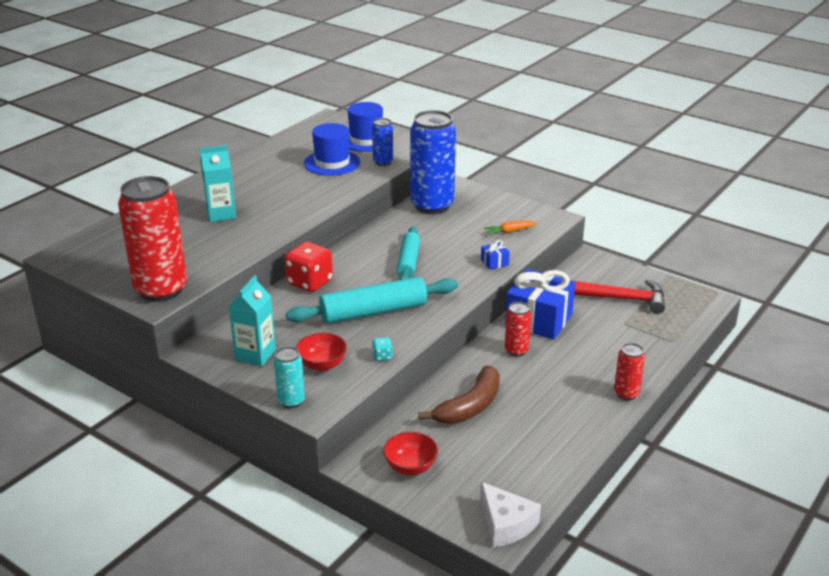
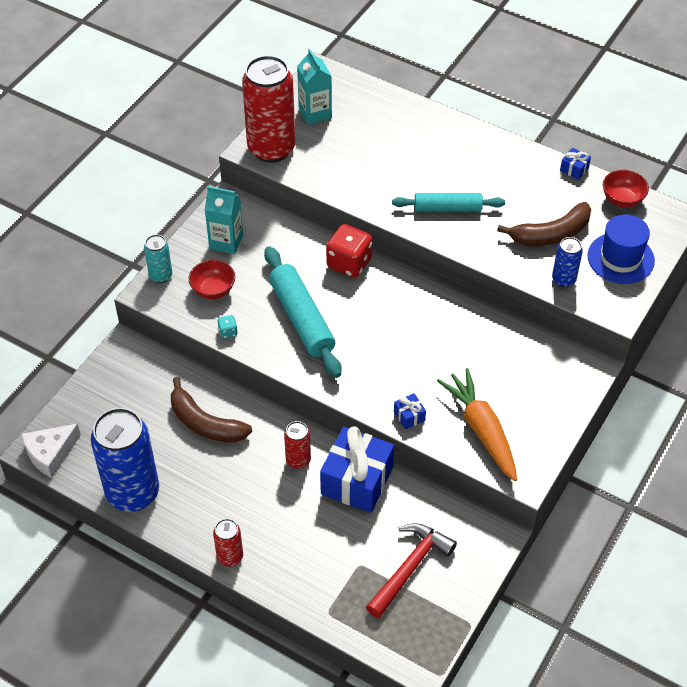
camera: 85 degrees right, 20 degrees up
(221, 214) = (415, 163): turquoise carton -> turquoise carton (315, 113)
(262, 148) = (574, 169): none -> blue gift
(332, 163) = (551, 234): blue hat -> brown banana
(408, 262) = (399, 339): turquoise rolling pin -> turquoise rolling pin (447, 208)
(410, 467) = (121, 383): red bowl -> red bowl (622, 199)
(432, 205) = (530, 352): blue can -> blue can (133, 493)
(510, 232) = (481, 430): orange carrot -> orange carrot, size x2.09
(623, 299) = (410, 567): red hammer -> red hammer turned 150 degrees counterclockwise

